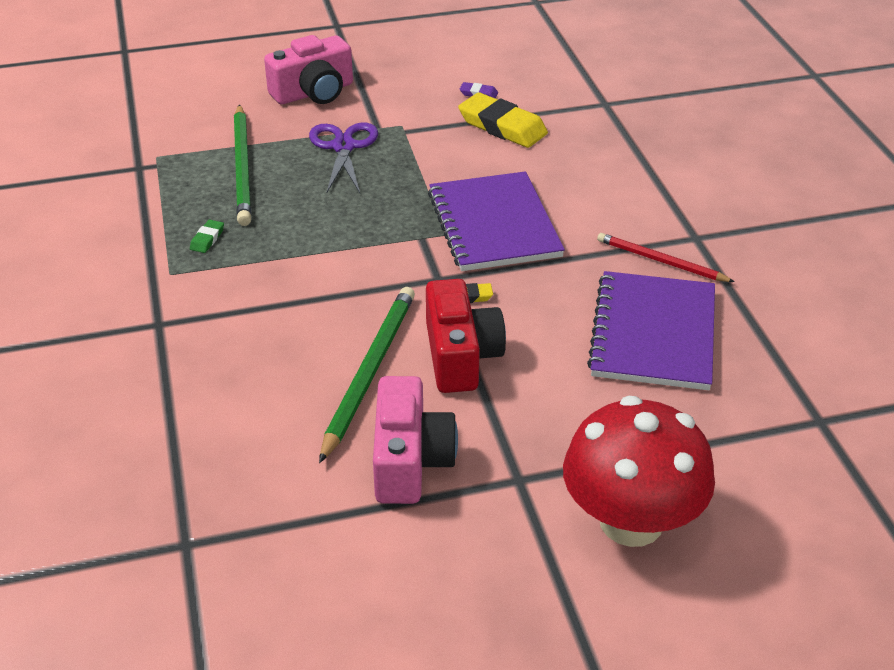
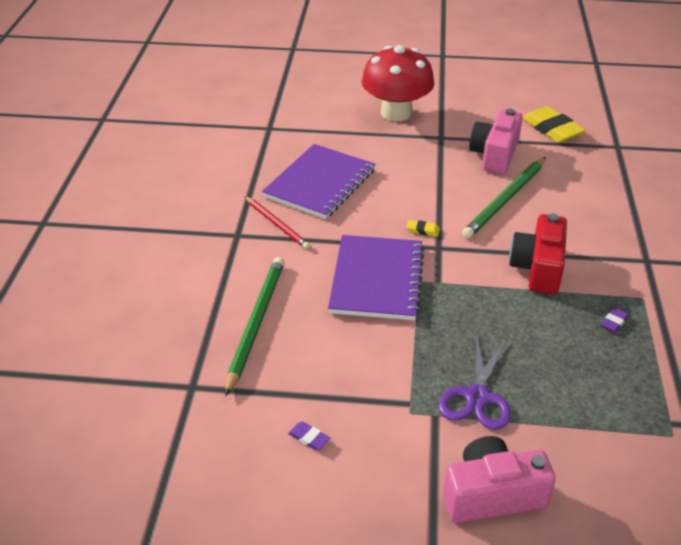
camera: 160 degrees left, 0 degrees up
(207, 239) = (614, 322): green eraser -> purple eraser
(242, 168) = (582, 395): green pencil -> green pencil (256, 323)
(460, 356) = (445, 197): red camera -> red camera (538, 268)
(502, 126) = (311, 382): yellow eraser -> yellow eraser (552, 129)

